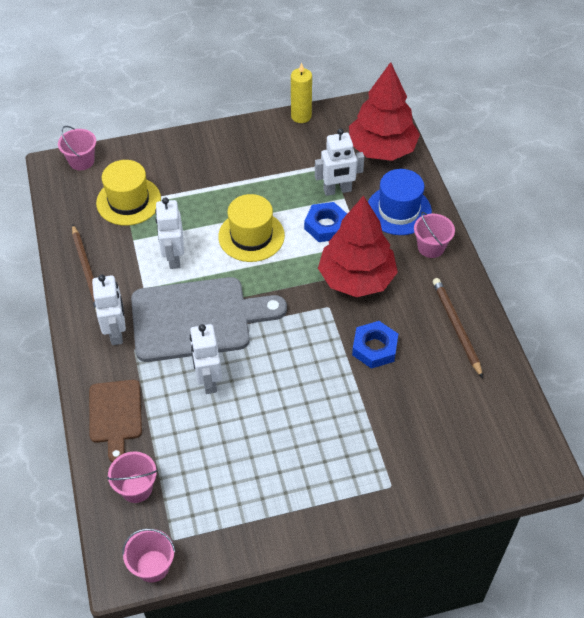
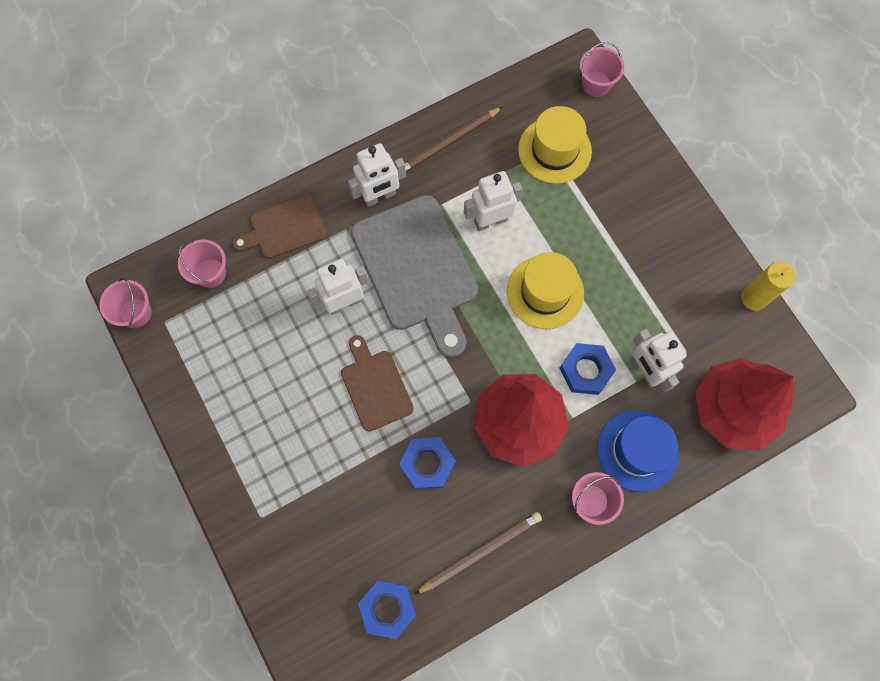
camera: 75 degrees right, 20 degrees up
(295, 372) = (375, 386): none -> brown cutting board
(490, 402) = (387, 608): none -> blue nut

